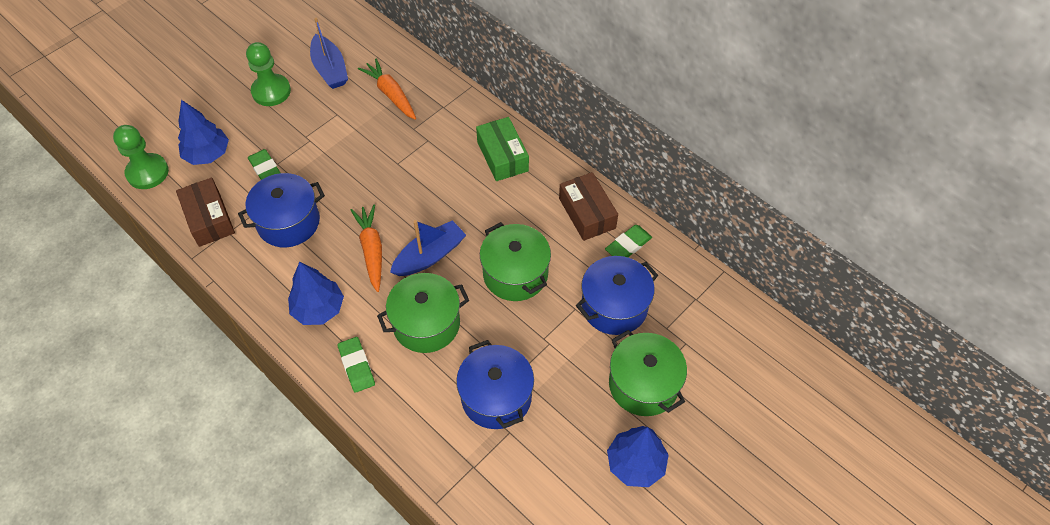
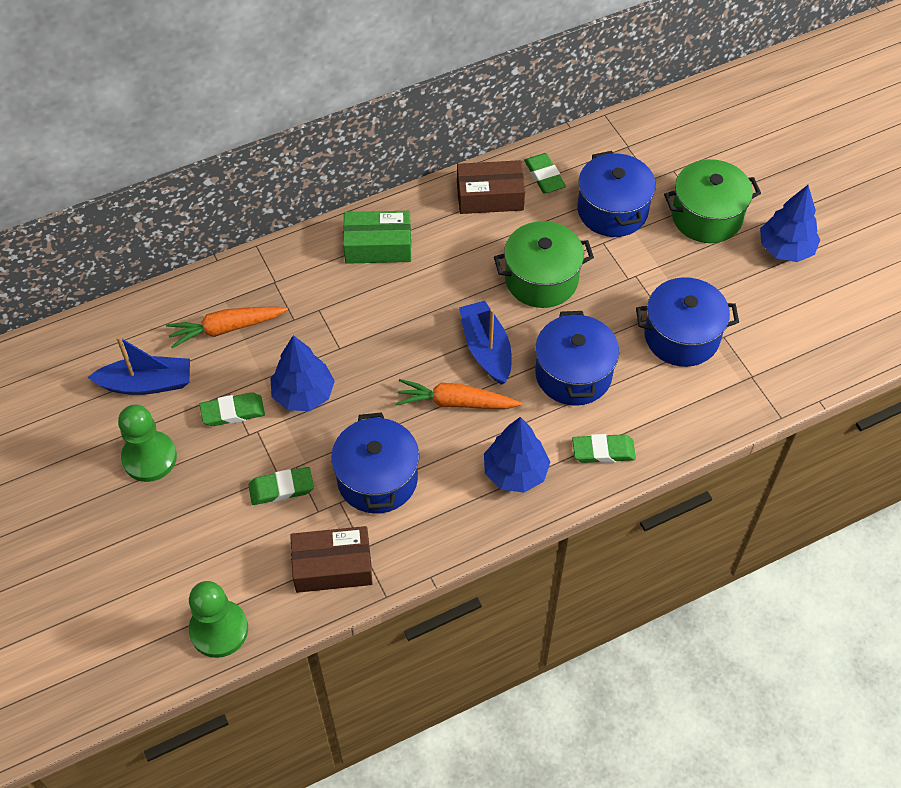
camera: 70 degrees left, 0 degrees up
(207, 154) = (223, 551): blue tree -> blue tree (303, 394)
(321, 122) = (233, 412): none -> green eraser
(426, 324) = (573, 374): green pot -> blue pot

